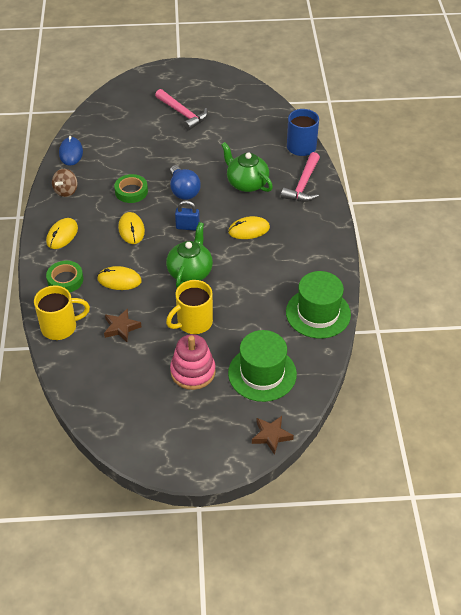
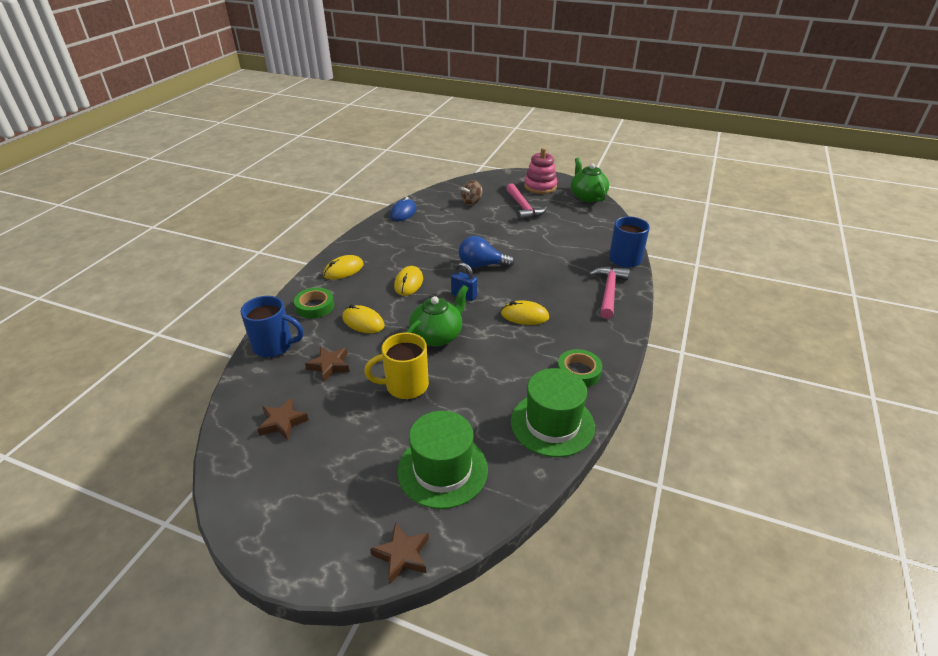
camera: 25 degrees right, 10 degrees down
(60, 327) = (274, 346): yellow mug -> blue mug
(66, 191) = (376, 238): brown spinning top -> brown spinning top (471, 202)
(120, 384) = (282, 422): none -> brown star
(131, 191) = (432, 253): green tape -> green tape (578, 372)
(183, 191) = (481, 265): blue light bulb -> blue light bulb turned 90 degrees clockwise
(193, 371) = (366, 437): pink stacking toy -> pink stacking toy (540, 186)
(246, 183) = (548, 275): green teapot -> green teapot (587, 197)
(303, 185) = (608, 291): pink hammer -> pink hammer turned 150 degrees clockwise

